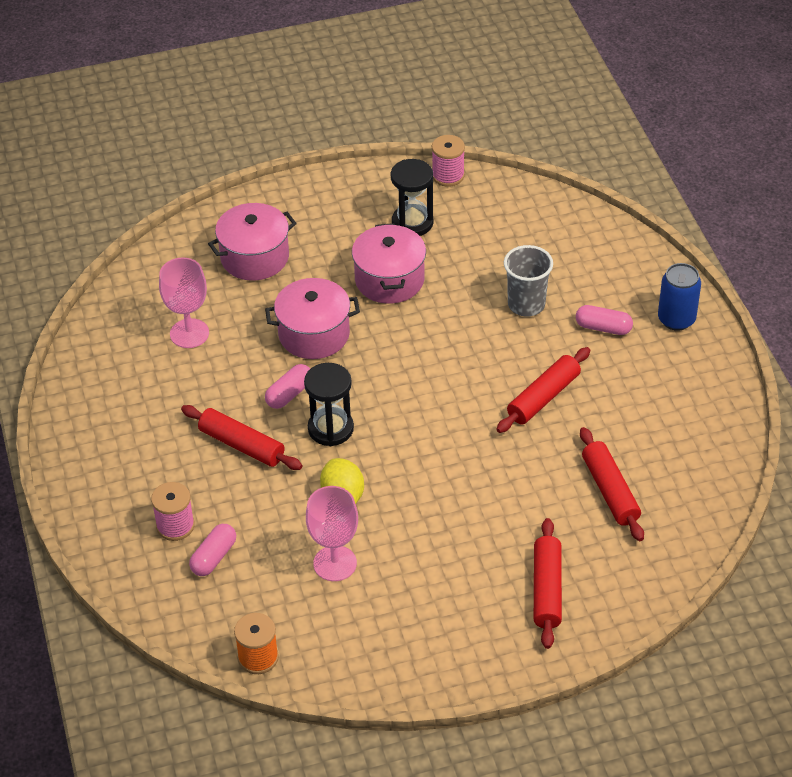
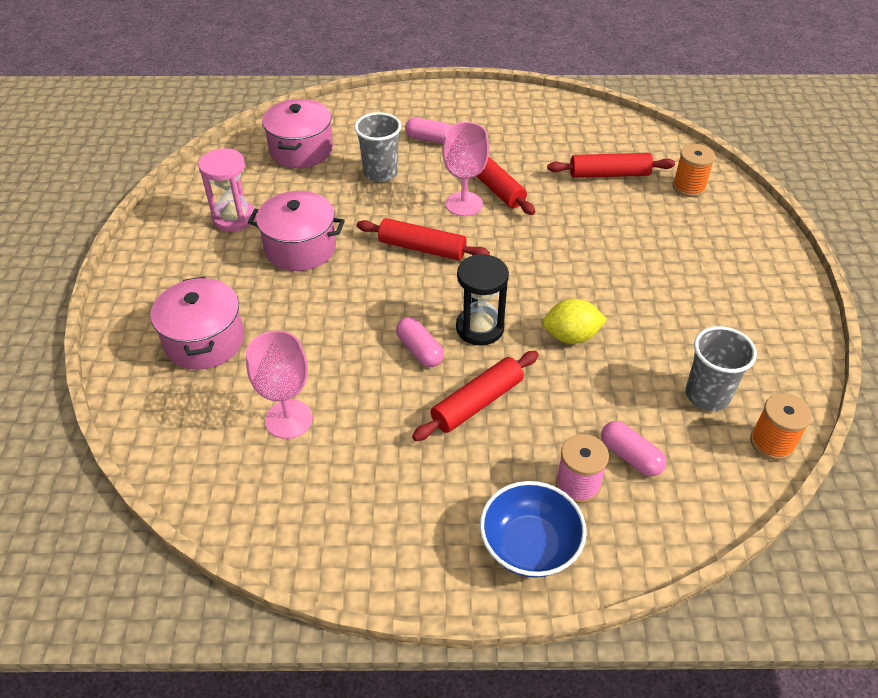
camera: 75 degrees left, 0 degrees up
(110, 505) = (529, 545): none -> blue bowl
(301, 606) = (707, 395): none -> grey cup
(314, 334) = (344, 315): pink pot -> pink pot (301, 150)
(335, 563) = (656, 359): pink goblet -> pink goblet (464, 204)
(412, 223) = (234, 218): black hourglass -> pink hourglass
(448, 175) = (188, 183): pink spool -> none
(547, 589) = (708, 230): red rolling pin -> red rolling pin (422, 248)
(603, 328) = (429, 139): pink capsule -> pink capsule turned 75 degrees clockwise
(618, 565) = (688, 187): none -> orange spool
(676, 319) = (438, 103): blue can -> none

